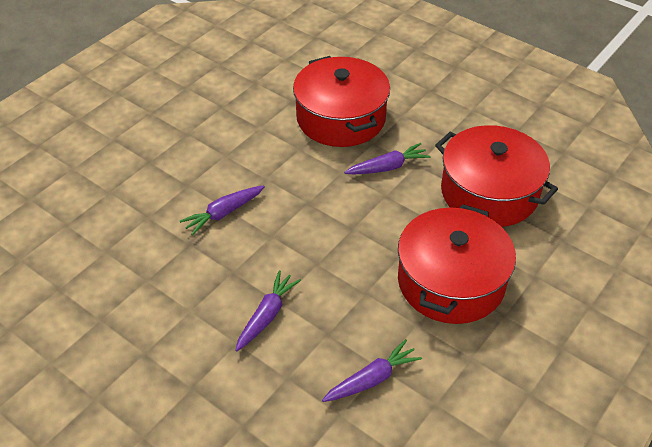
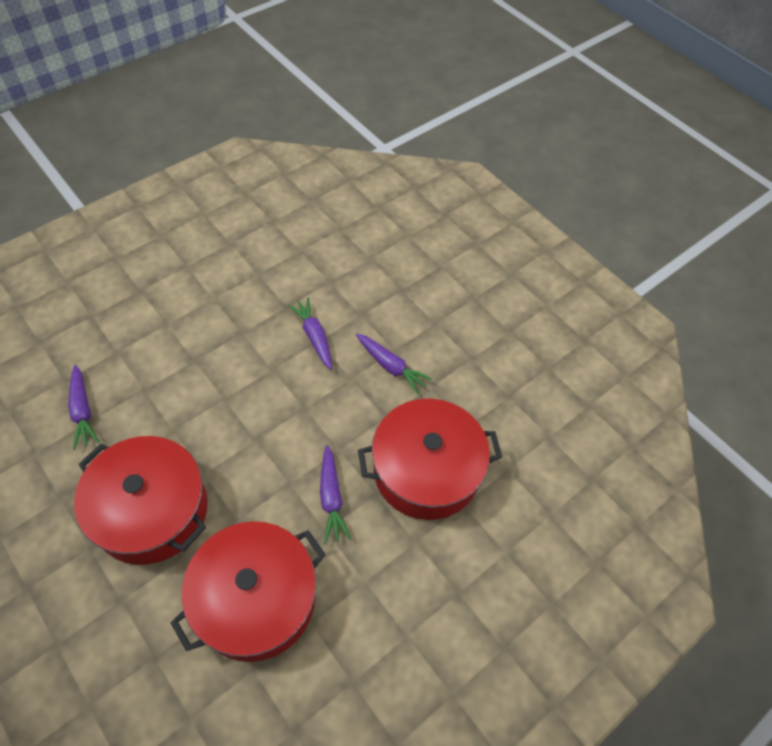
camera: 100 degrees right, 10 degrees up
(267, 315) = (184, 349): purple carrot -> purple carrot (391, 366)

